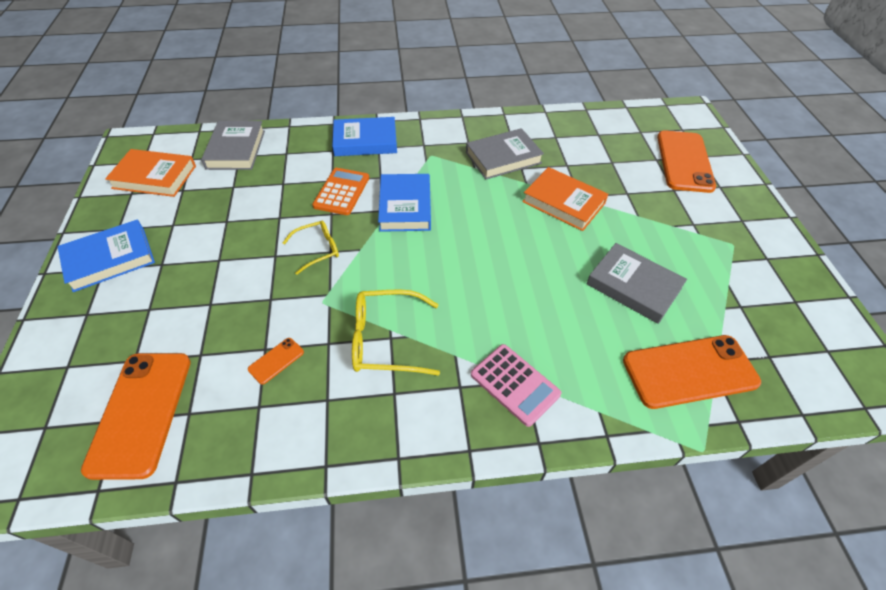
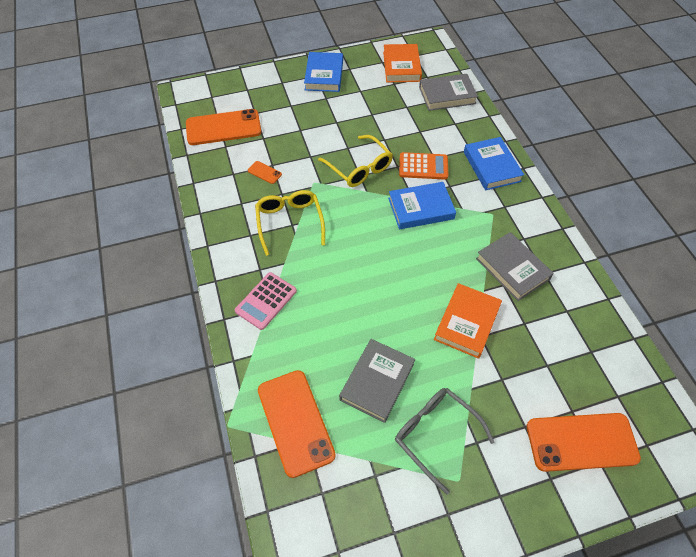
camera: 80 degrees right, 5 degrees up
(110, 259) = (324, 75): blue book -> blue book turned 45 degrees clockwise
(317, 249) = (359, 168): yellow glasses -> yellow glasses, size x1.59
(689, 251) = (435, 435): none -> grey glasses

